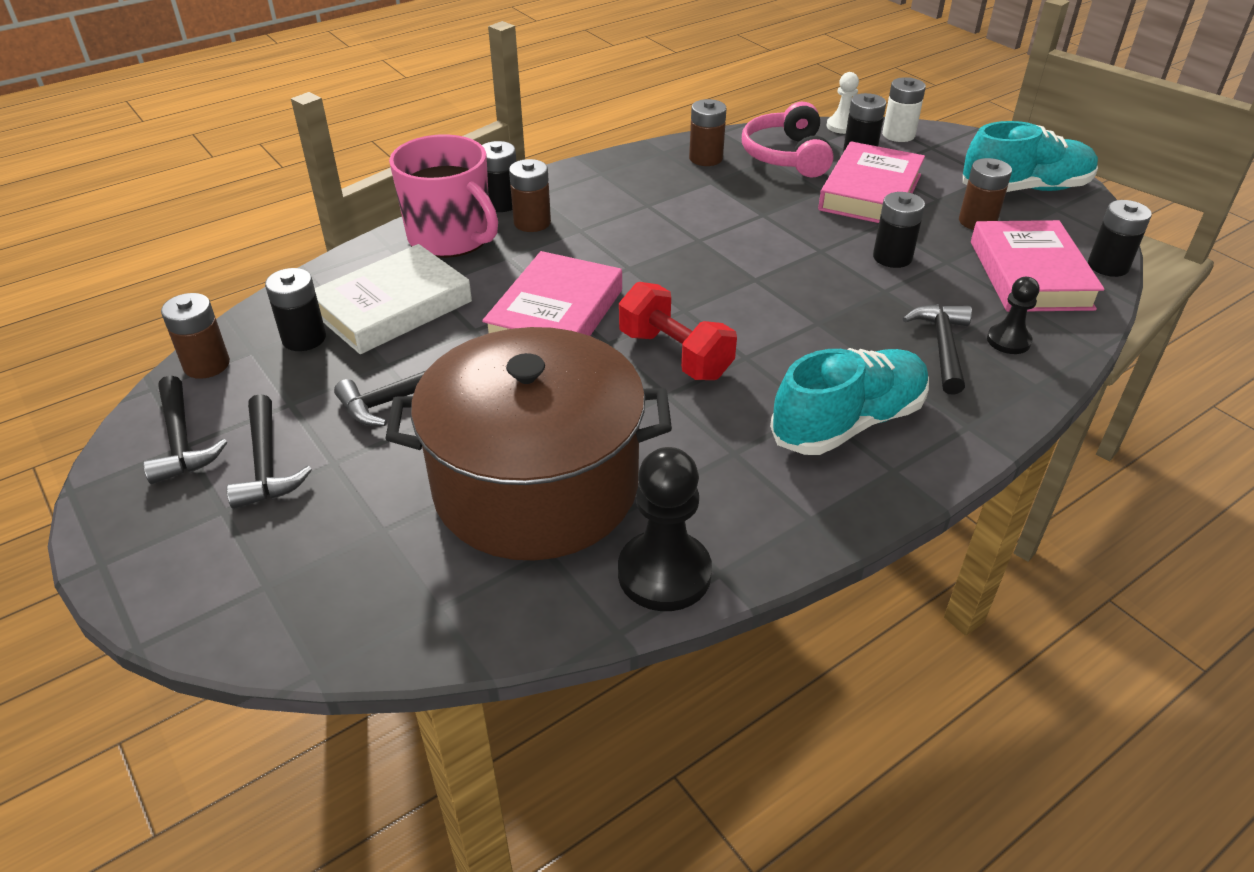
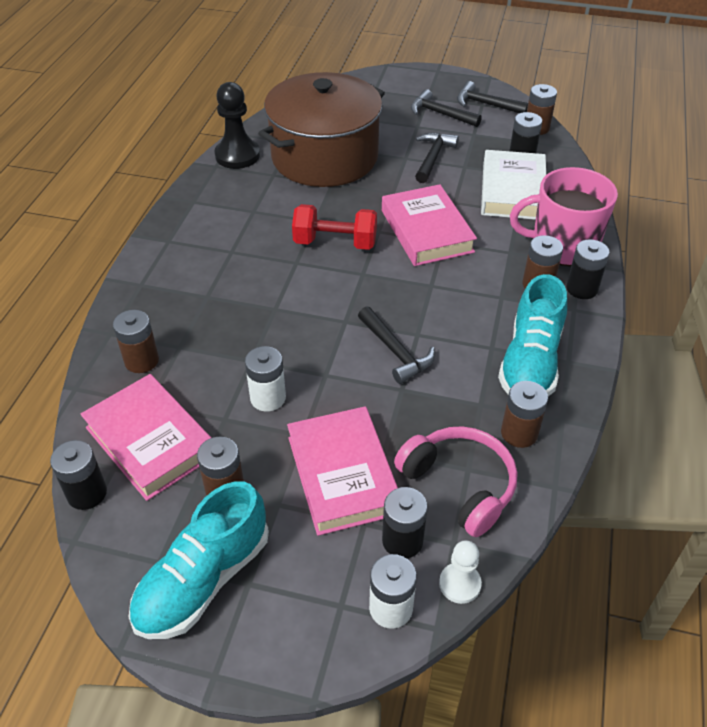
camera: 140 degrees right, 5 degrees up
(848, 423) = (208, 253): turquoise shoe -> turquoise shoe (530, 362)
(892, 257) = (268, 398): black battery -> white battery
(942, 347) = (183, 331): black hammer -> black hammer (396, 352)
(1008, 341) = (141, 361): black pawn -> brown battery

